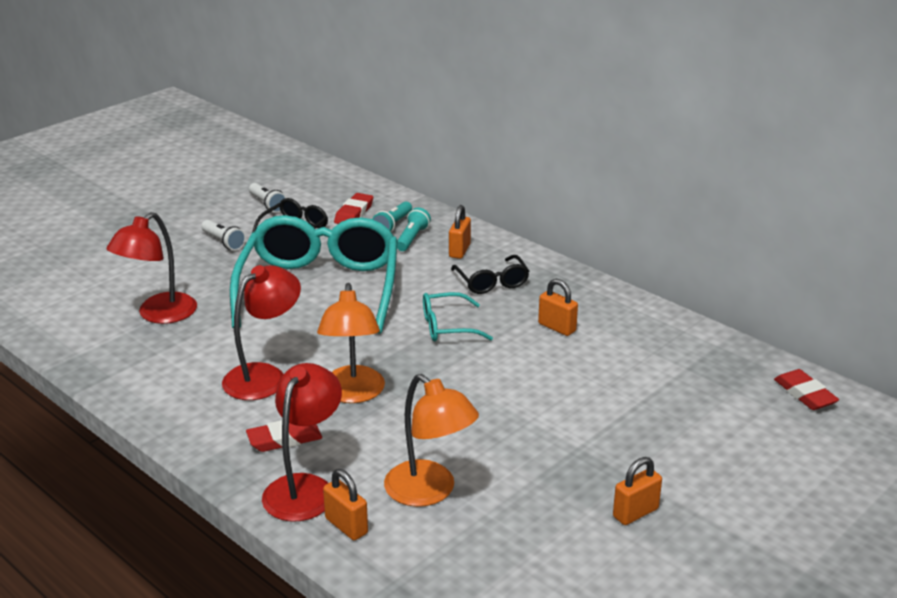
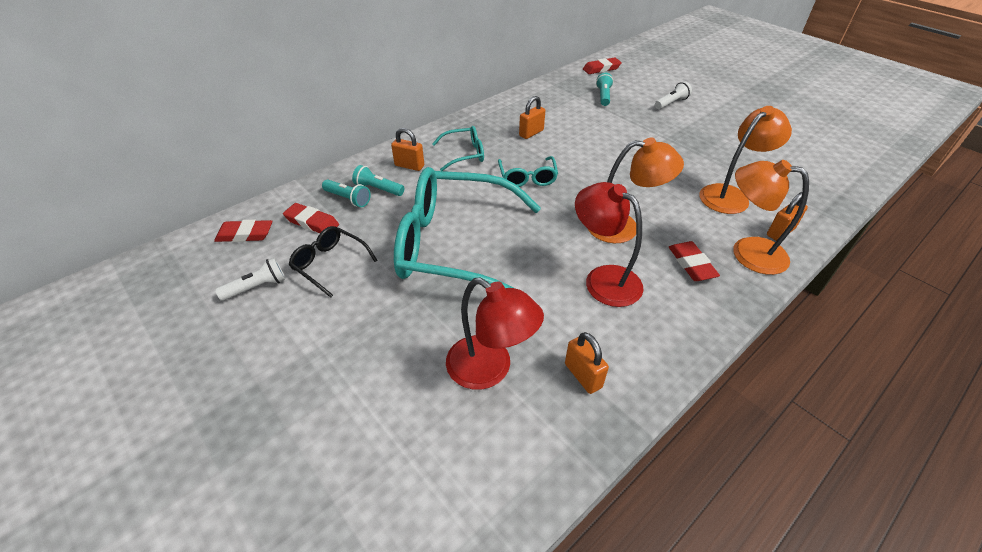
camera: 85 degrees left, 15 degrees up
(224, 242) = (335, 322): white flashlight -> white flashlight (671, 103)
(305, 488) = (747, 252): red lamp -> orange lamp
(335, 187) = (245, 234): none -> red eraser
(492, 282) = (464, 154): black glasses -> turquoise glasses
(635, 513) = (721, 126): orange padlock -> orange padlock (583, 375)
(697, 392) = (603, 96): none -> turquoise flashlight

